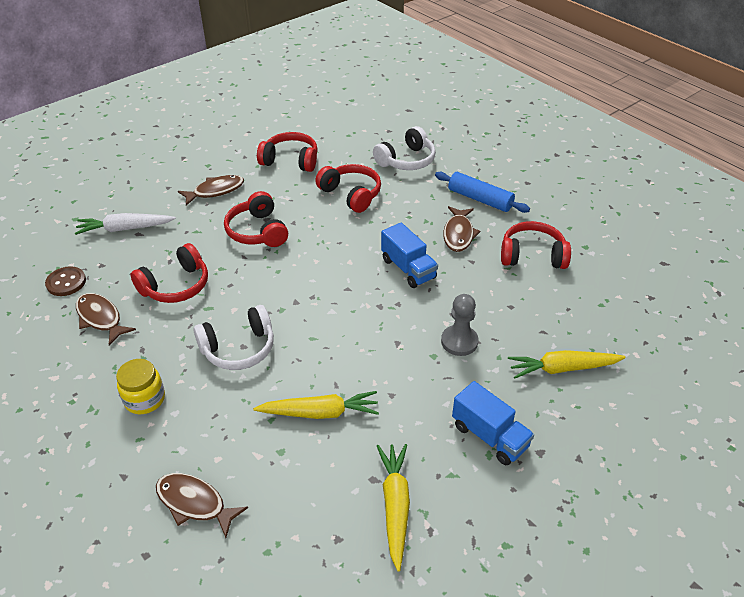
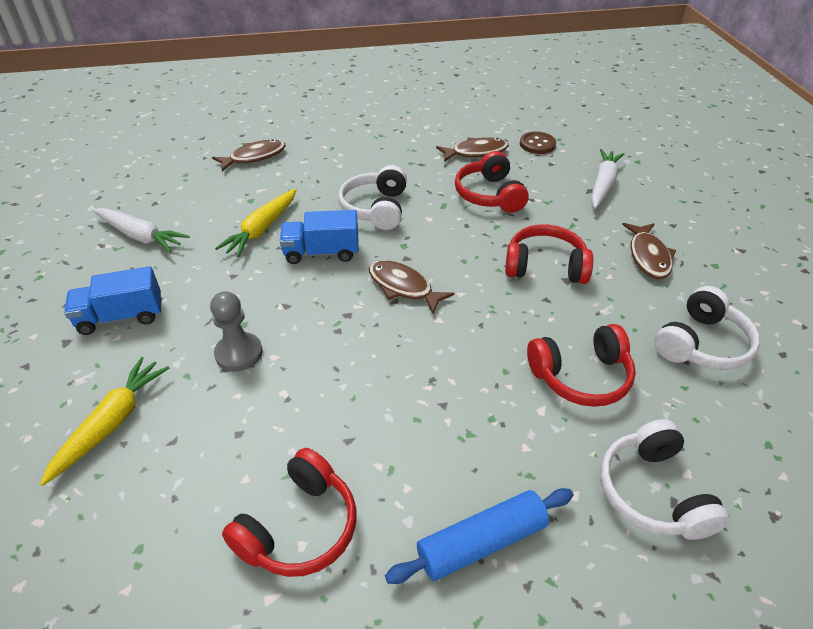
camera: 120 degrees right, 0 degrees up
(145, 399) = (366, 156): yellow jar -> none
(290, 160) = (701, 344): red headphones -> white headphones
(395, 506) = (140, 236): yellow carrot -> white carrot
(408, 269) = (386, 365): blue truck -> blue truck (321, 252)
(458, 234) = (413, 457): brown fish -> brown fish (403, 287)

